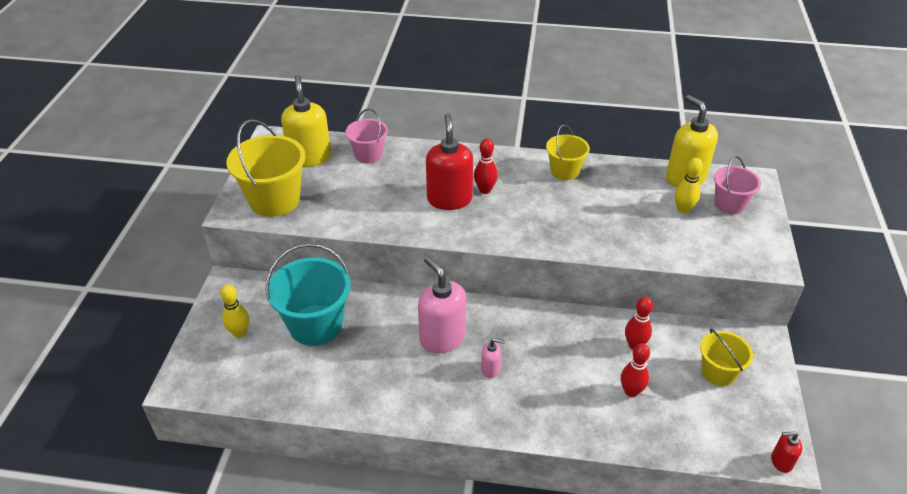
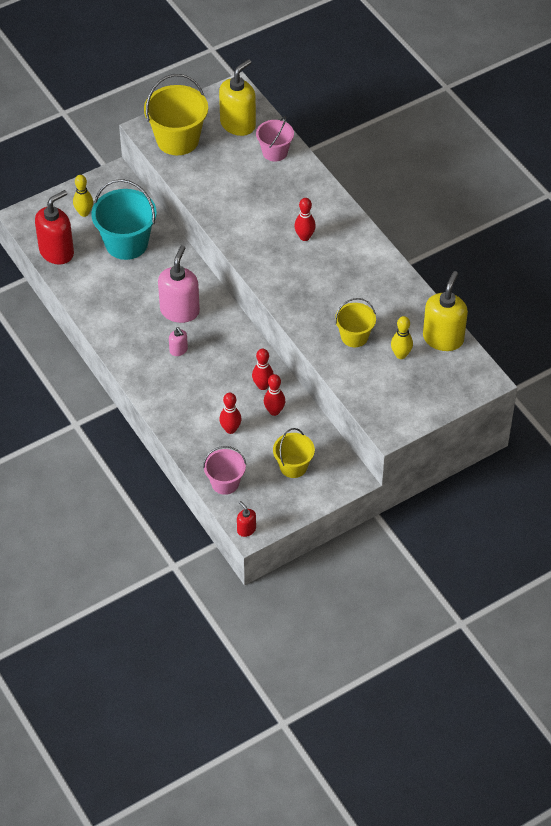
camera: 50 degrees right, 10 degrees up
(449, 199) = (274, 225): red soap dispenser -> red soap dispenser (57, 252)
(564, 171) = (374, 267): yellow bucket -> yellow bucket (354, 336)
(595, 334) = (262, 385): none -> red bowling pin
(729, 204) = (436, 378): pink bucket -> pink bucket (225, 483)

